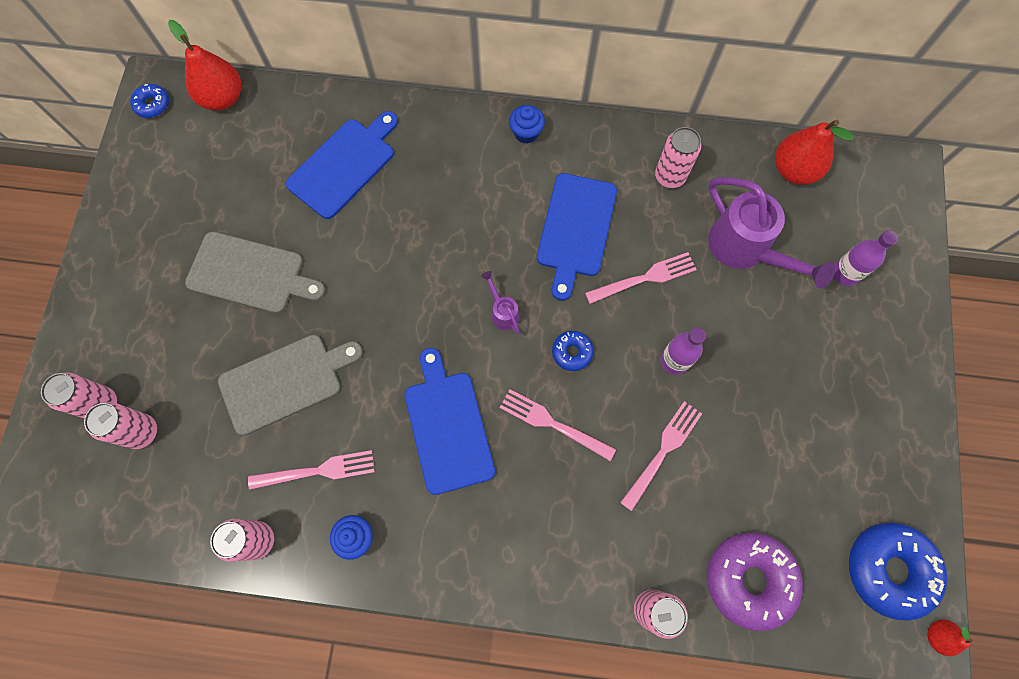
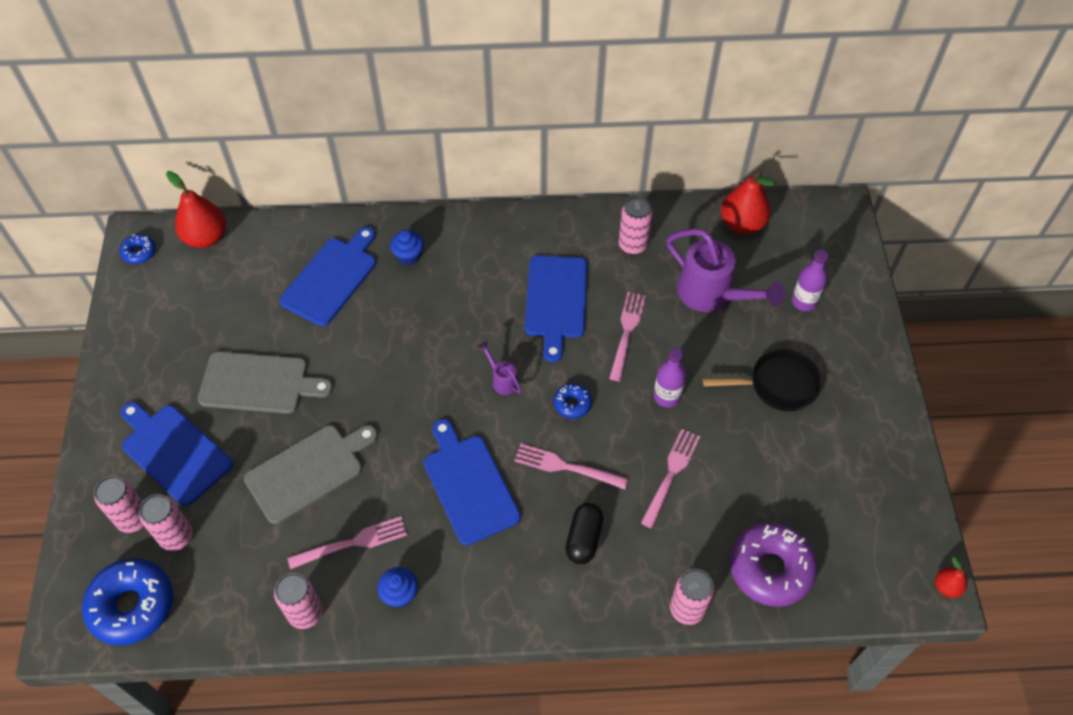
camera: 10 degrees left, 15 degrees down
(153, 336) = (174, 451): none -> blue cutting board
(526, 133) = (495, 228): blue cupcake -> blue cupcake (408, 256)
(557, 509) = (583, 539): none -> black capsule
(645, 278) = (627, 332): pink fork -> pink fork turned 45 degrees counterclockwise
(798, 367) = (778, 385): none -> black pan
(889, 570) = (892, 539): blue donut -> blue donut (132, 606)

